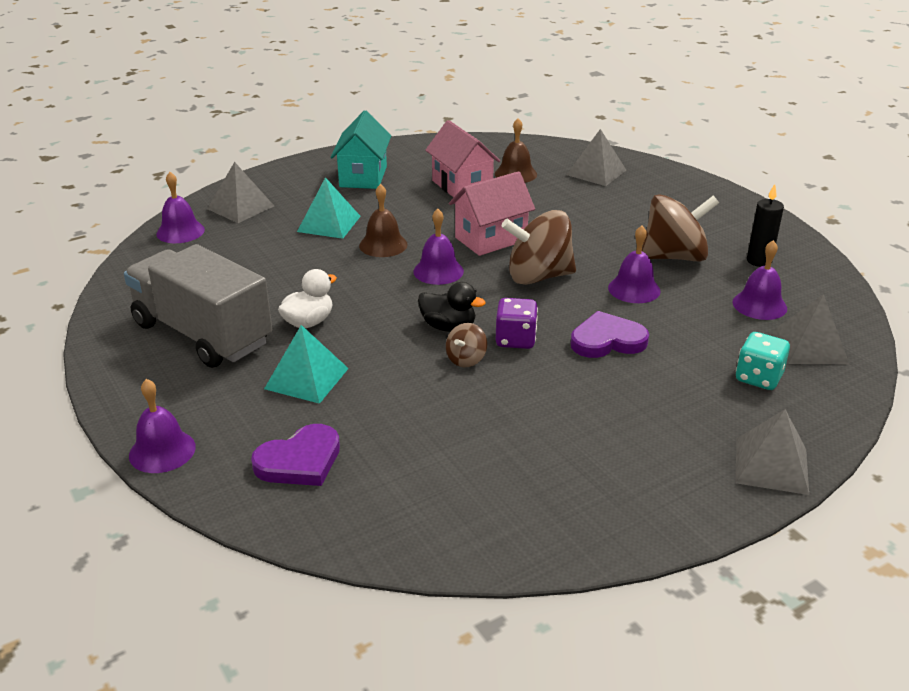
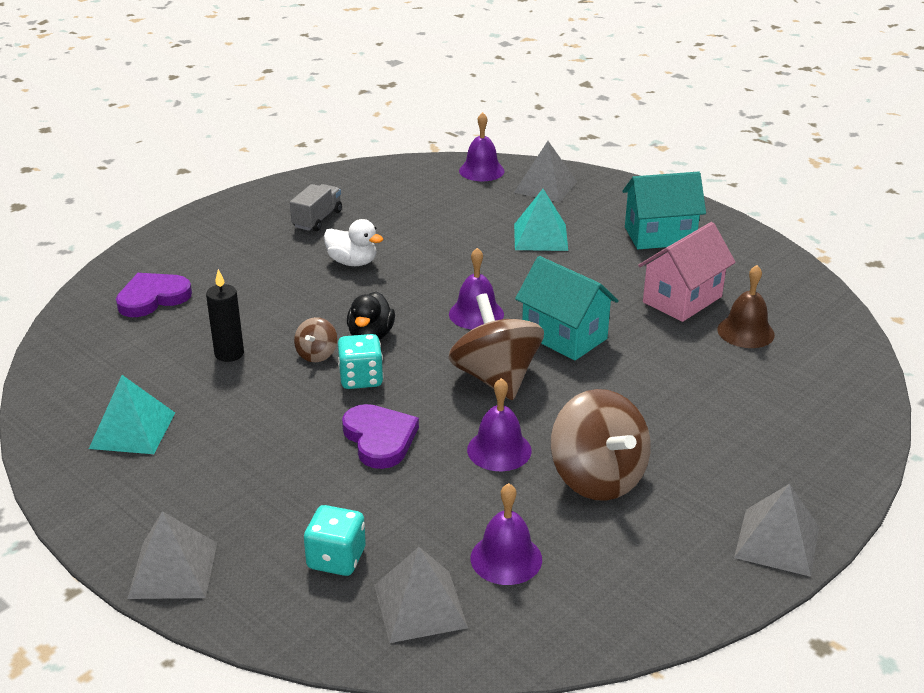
camera: 75 degrees right, 0 degrees up
(162, 451) = (158, 240): purple bell -> none
(202, 334) = (317, 219): grey truck -> grey truck, size x0.45
(300, 461) = (152, 298): purple heart -> purple heart turned 105 degrees clockwise
(306, 378) = (265, 278): turquoise pyramid -> turquoise pyramid (133, 430)
(383, 245) = (514, 274): brown bell -> none
(466, 359) = (317, 354): brown spinning top -> brown spinning top turned 90 degrees counterclockwise
(491, 239) = (564, 336): pink house -> turquoise house
(515, 340) = (361, 379): purple dice -> turquoise dice
(596, 172) = (802, 394): grey pyramid -> grey pyramid (777, 542)
(759, 261) = (627, 557): black candle -> black candle (229, 354)

